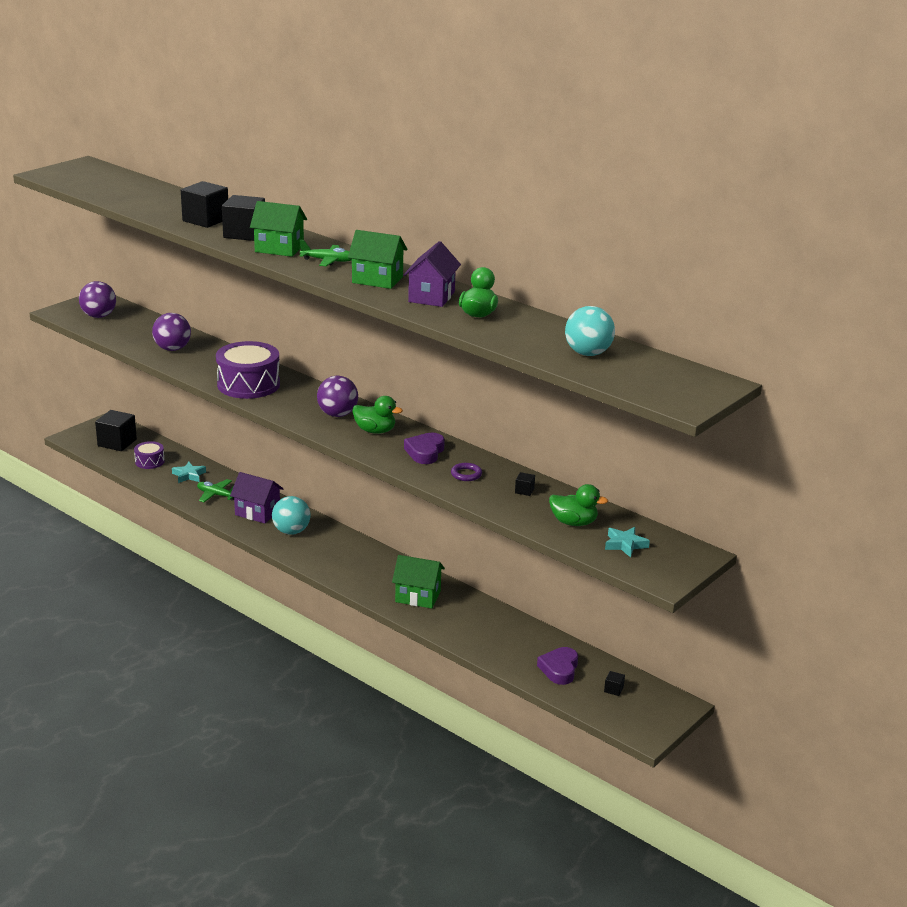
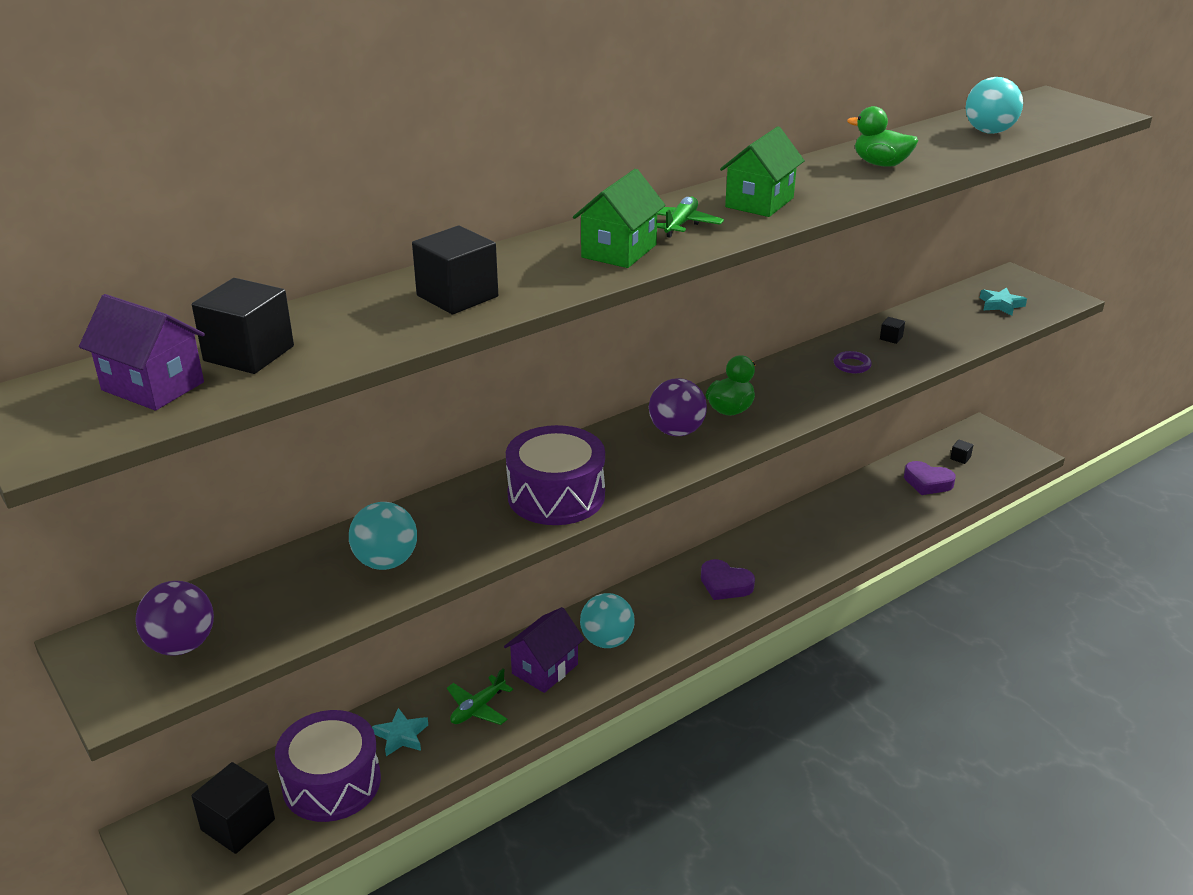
camera: 75 degrees left, 5 degrees up
(149, 461) = (331, 782): purple drum -> purple drum, size x1.92
(172, 349) = (386, 562): purple ball -> turquoise ball
(244, 234) = (541, 271): black cube -> black cube (249, 353)
(418, 596) = (783, 554): green house -> none
(425, 452) = (794, 383): purple heart -> purple heart (725, 585)
(431, 297) = (822, 180): purple house -> purple house (153, 386)
(574, 523) = (959, 322): green duck -> none

